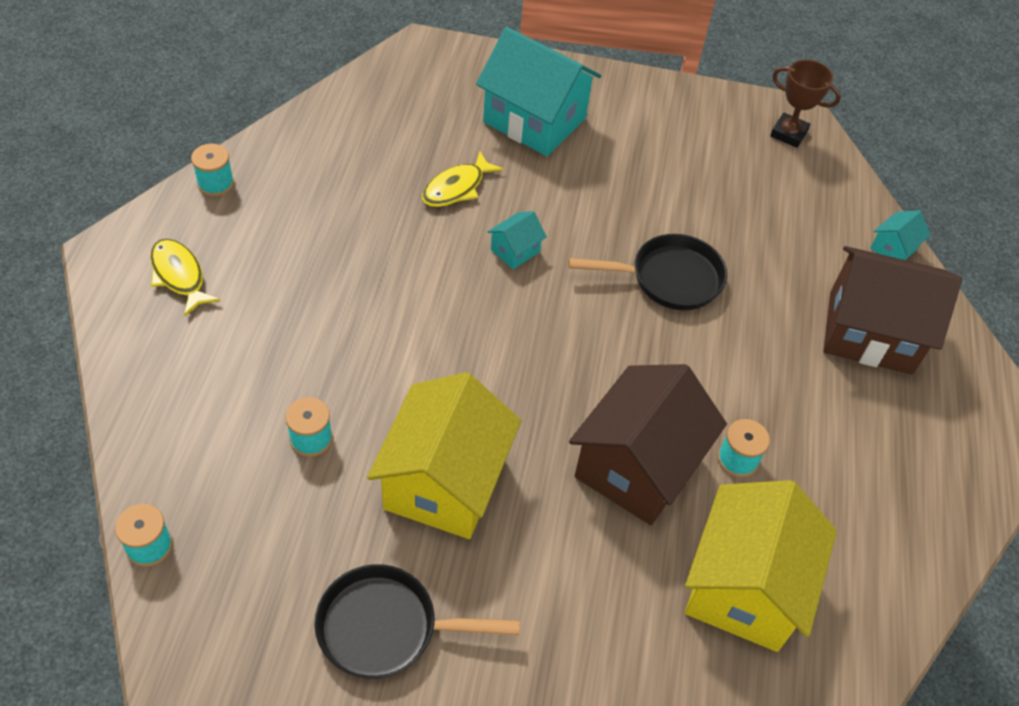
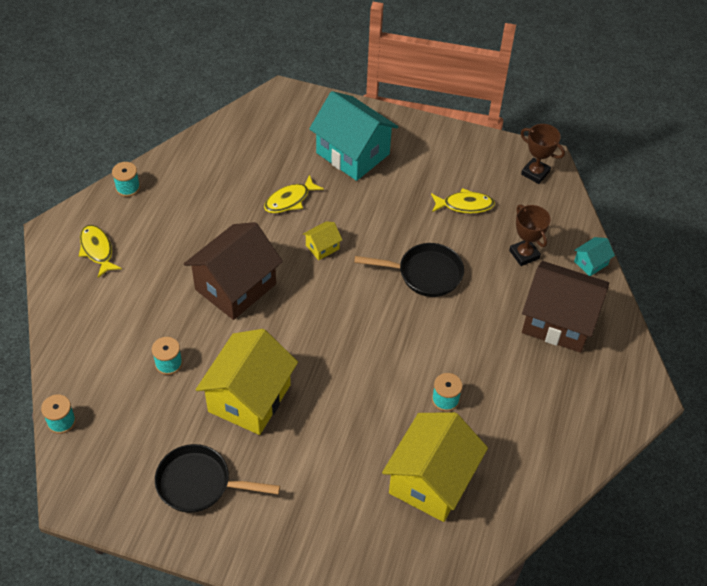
camera: 10 degrees right, 0 degrees up
(515, 250) = (322, 247): turquoise house -> yellow house
(637, 466) = (377, 398): brown house -> brown house (235, 287)
(703, 181) = (465, 205): none -> yellow fish
(800, 243) = (524, 254): none -> brown trophy

